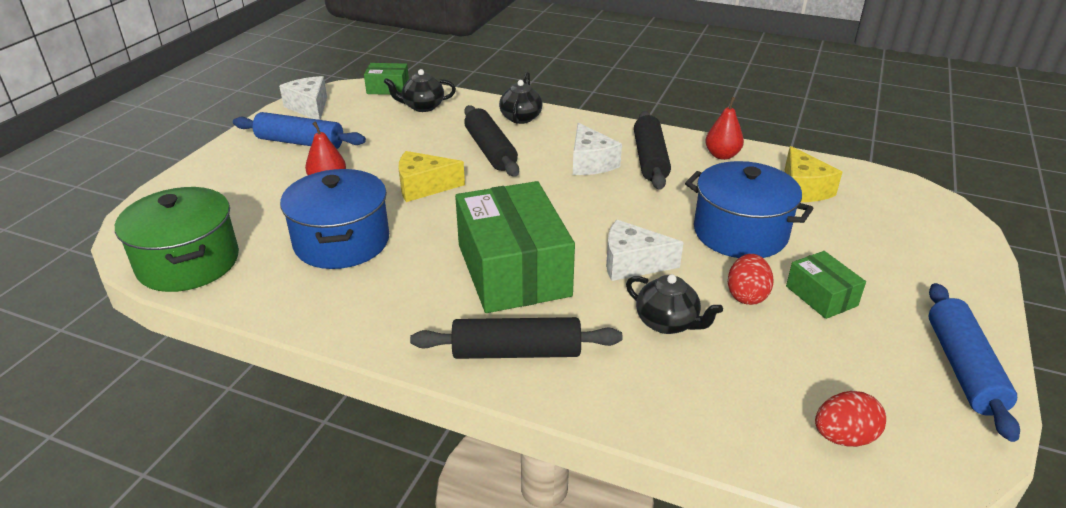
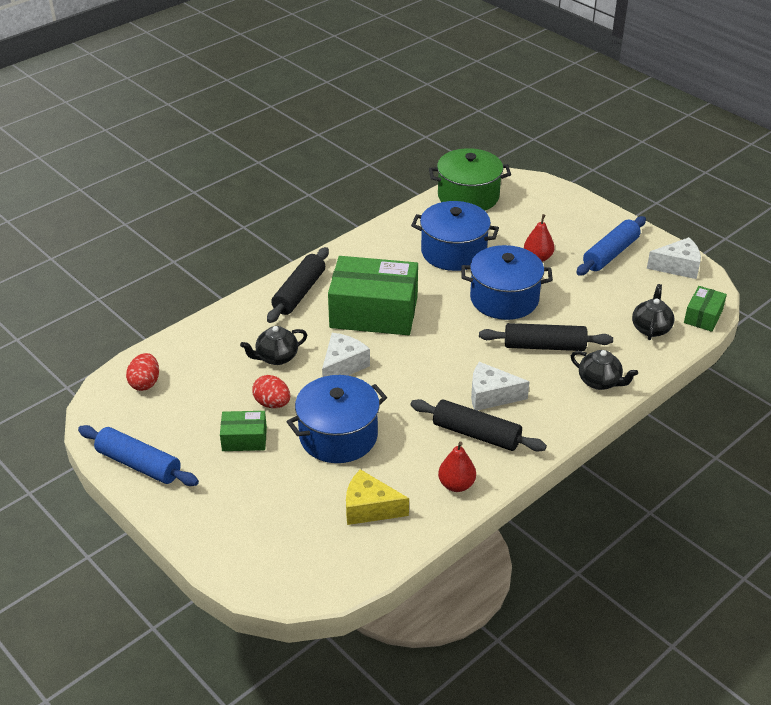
camera: 115 degrees right, 5 degrees up
(423, 187) = (504, 299): yellow cheese -> blue pot

